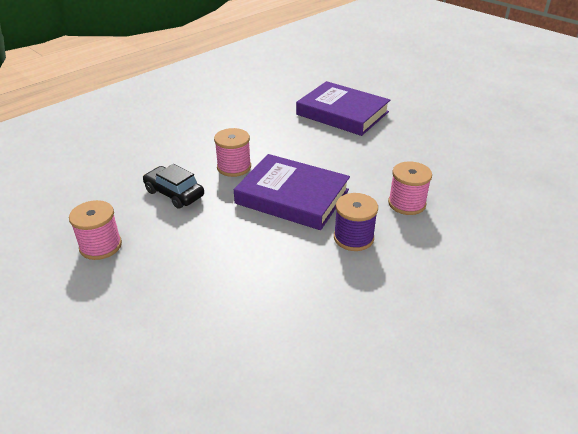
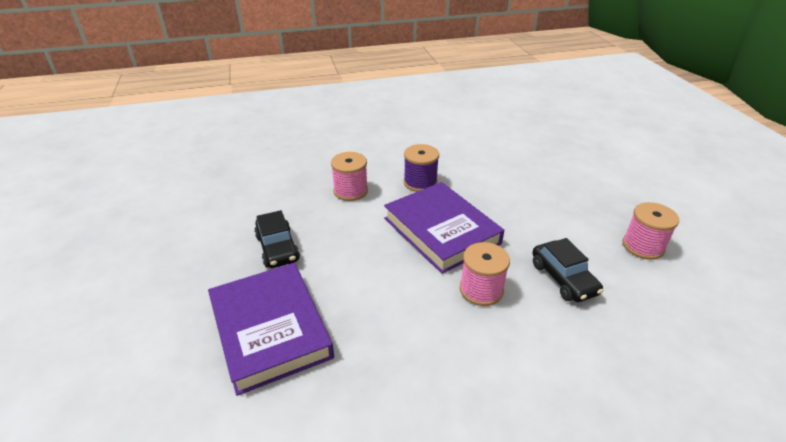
camera: 150 degrees left, 0 degrees up
(397, 145) = (277, 248): none -> black car

